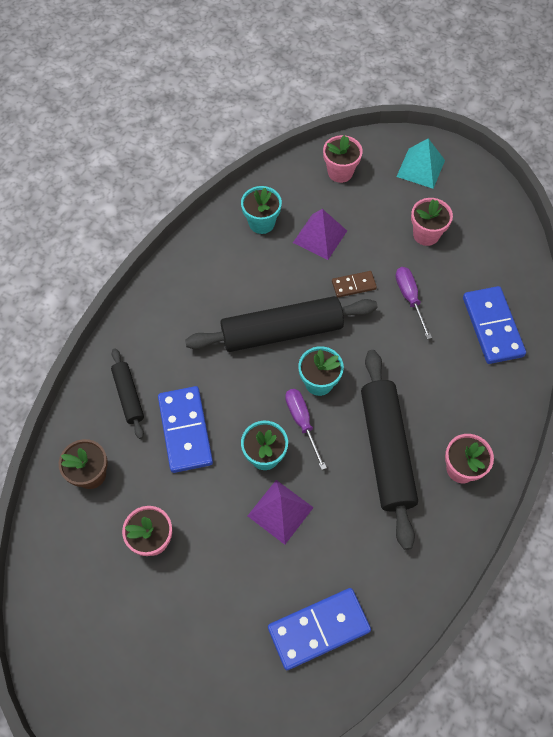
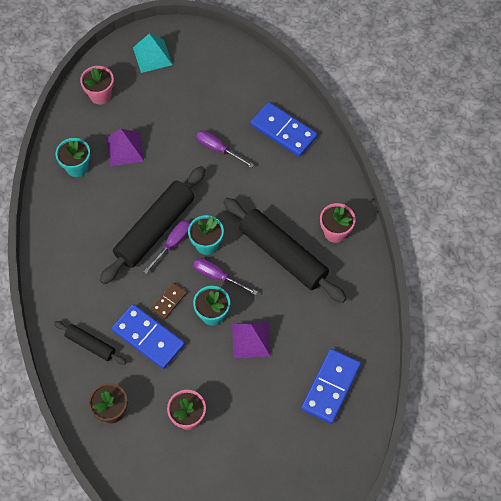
camera: 40 degrees left, 0 degrees up
(286, 358) = (173, 244): none -> purple screwdriver
(354, 285) = (175, 166): brown domino -> brown domino (169, 301)
(426, 234) = (193, 99): pink flower pot -> none

